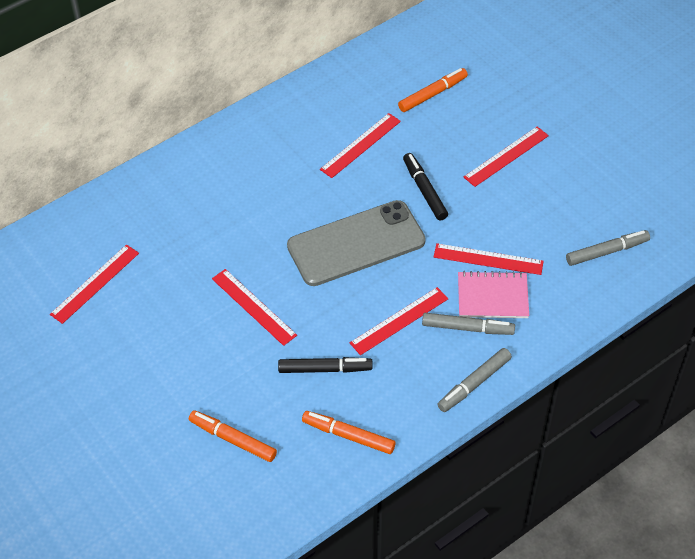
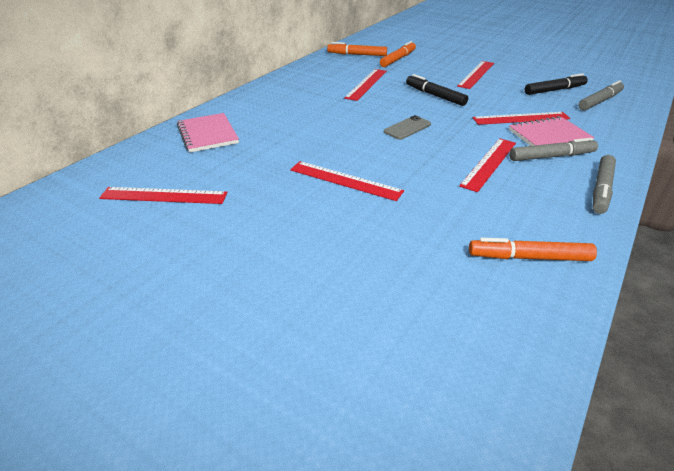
camera: 20 degrees left, 15 degrees down
(95, 283) = (164, 196): red ruler -> red ruler turned 75 degrees clockwise
(155, 201) = (208, 134): none -> pink notebook
(233, 439) = (401, 295): orange marker -> orange marker (357, 55)
(325, 369) = (453, 209): black marker -> black marker (554, 90)
(356, 243) = (407, 128): grey phone -> grey phone, size x0.41

